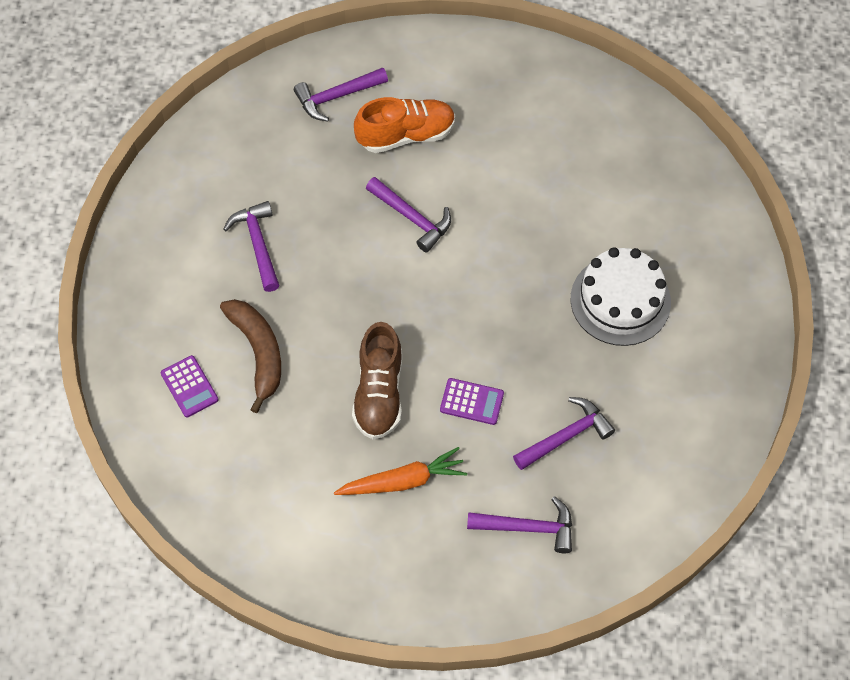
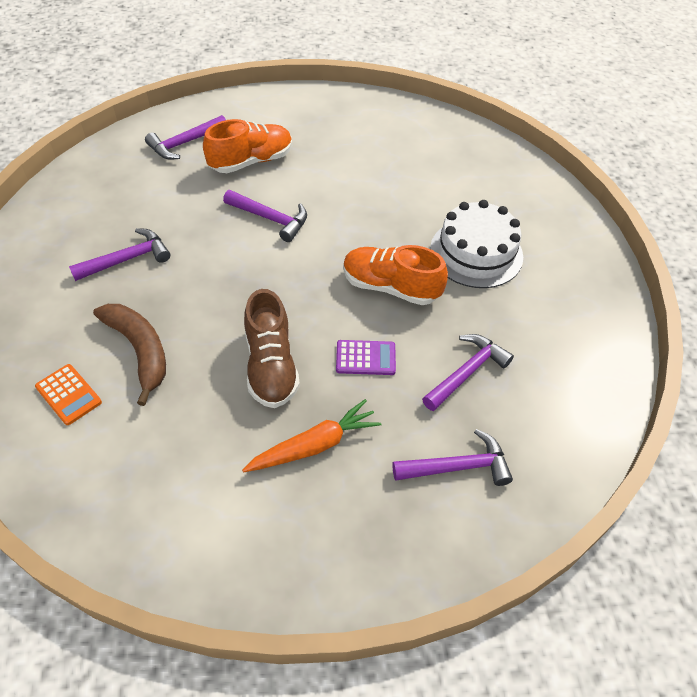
camera: 15 degrees left, 10 degrees down
(189, 386) = (68, 394): purple calculator -> orange calculator
(258, 244) = (127, 259): purple hammer -> purple hammer turned 90 degrees clockwise
(518, 326) = (390, 287): none -> orange shoe

